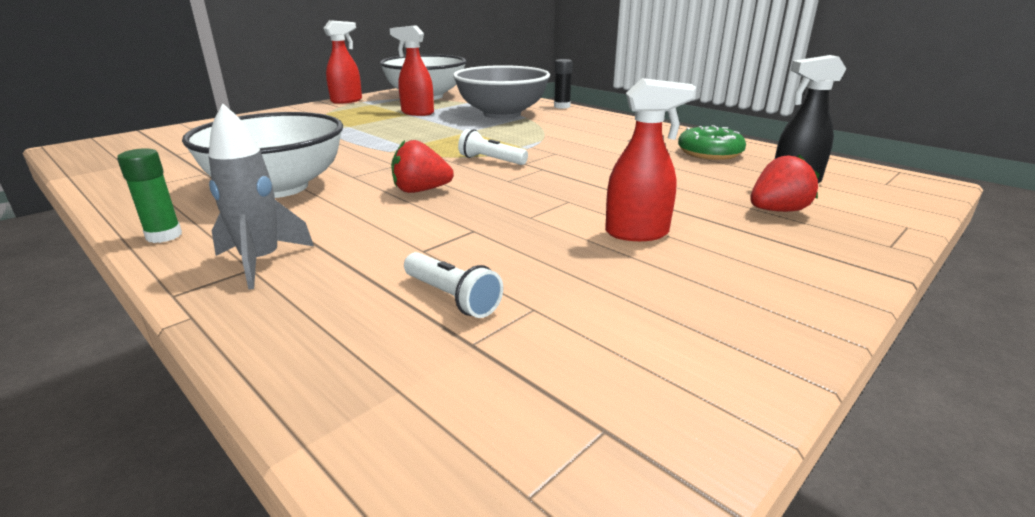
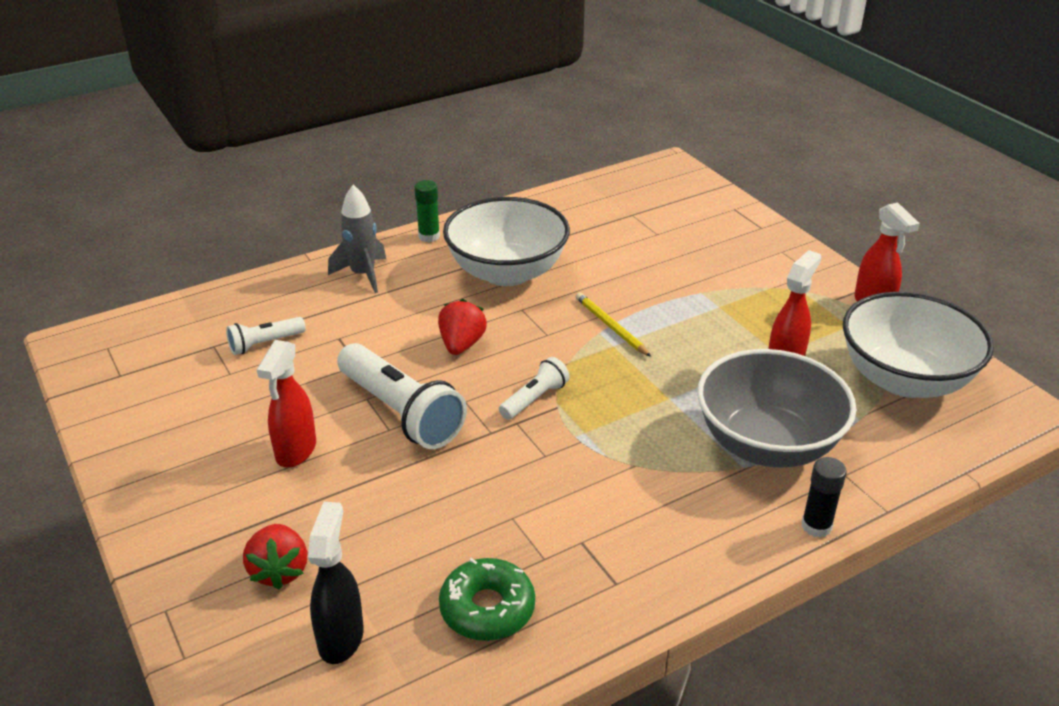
camera: 105 degrees right, 10 degrees up
(380, 148) = (610, 326): none -> yellow pencil
(541, 199) = (400, 412): none -> white flashlight

